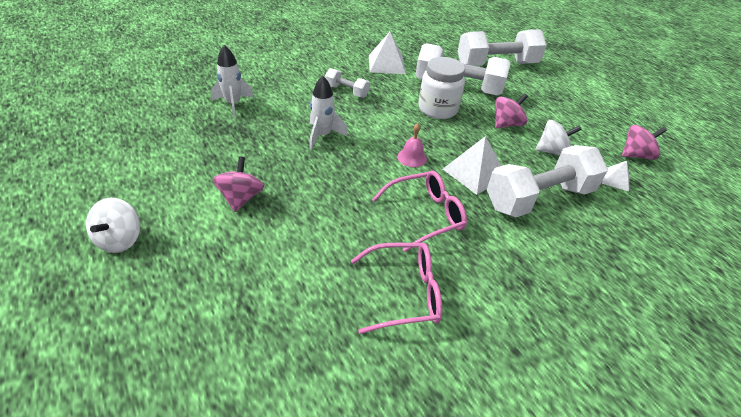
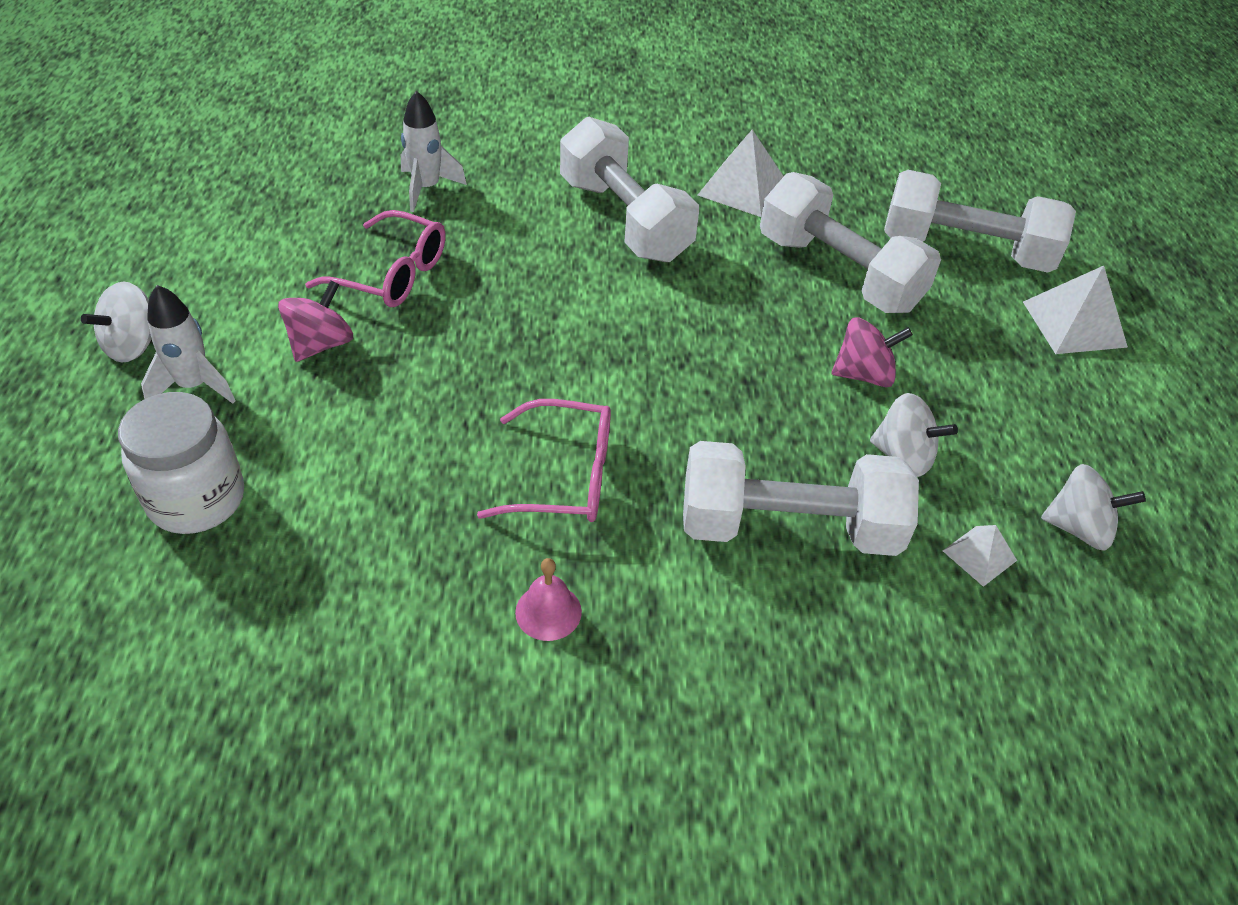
camera: 30 degrees right, 5 degrees up
(322, 136) = (518, 286): white rocket -> white rocket (194, 386)
(346, 91) = (624, 219): white dumbbell -> white dumbbell, size x2.07
(405, 293) = (427, 577): pink glasses -> pink glasses (392, 274)
(412, 157) = (630, 374): pink bell -> pink bell (548, 612)
(437, 109) = (757, 303): white jar -> white jar (197, 499)
(474, 172) = (714, 439): white pyramid -> white pyramid (1074, 324)
(636, 155) = (1078, 528): pink spinning top -> white spinning top

